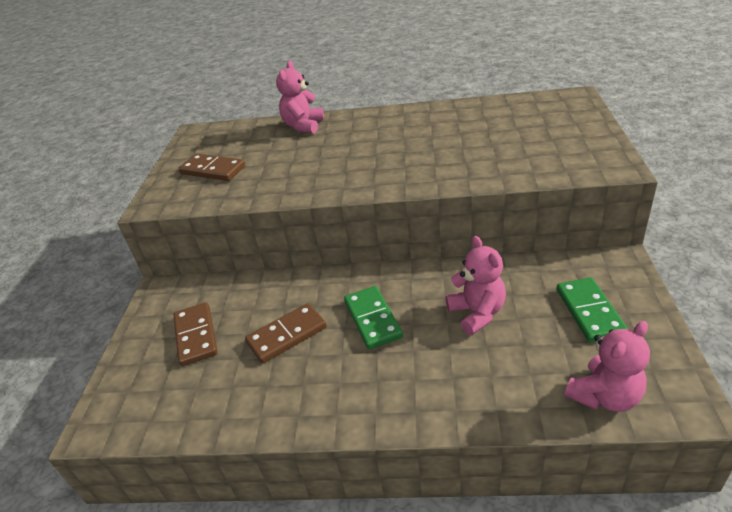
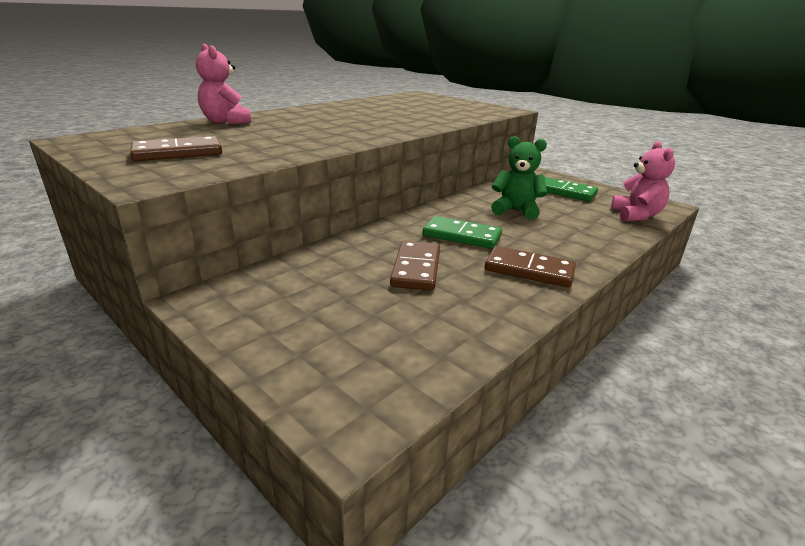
camera: 55 degrees left, 10 degrees down
(196, 336) = (325, 307): brown domino -> brown domino (529, 270)
(477, 313) = (516, 211): pink teddy bear -> green teddy bear

